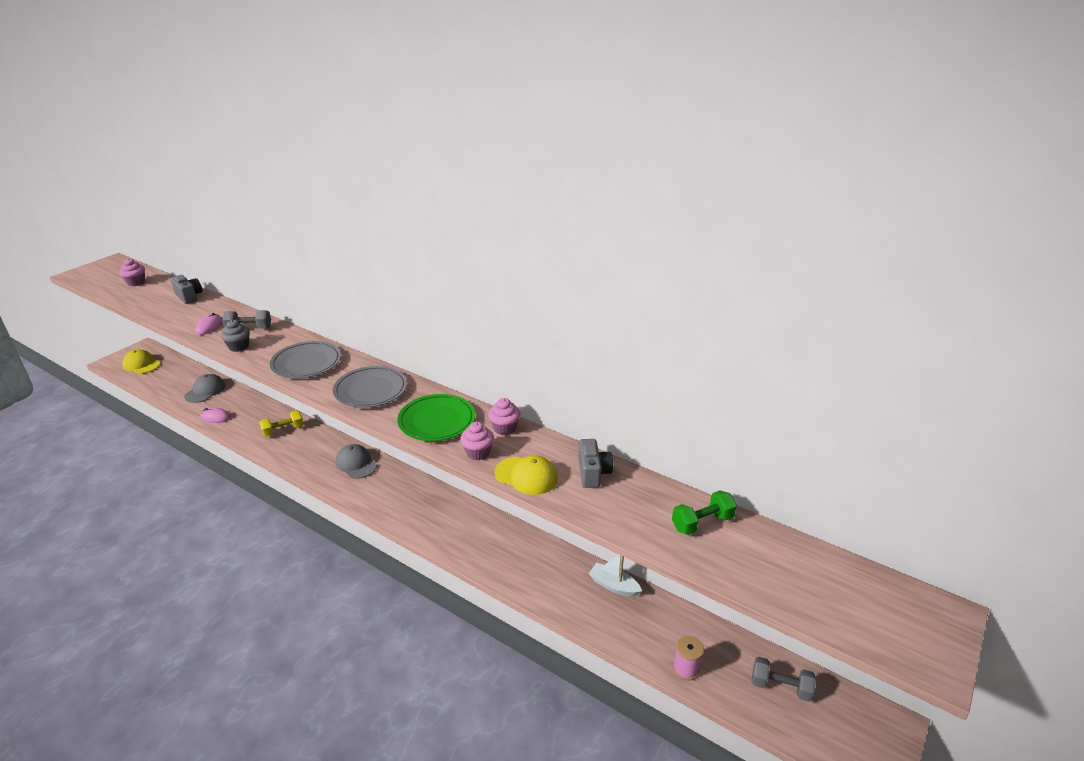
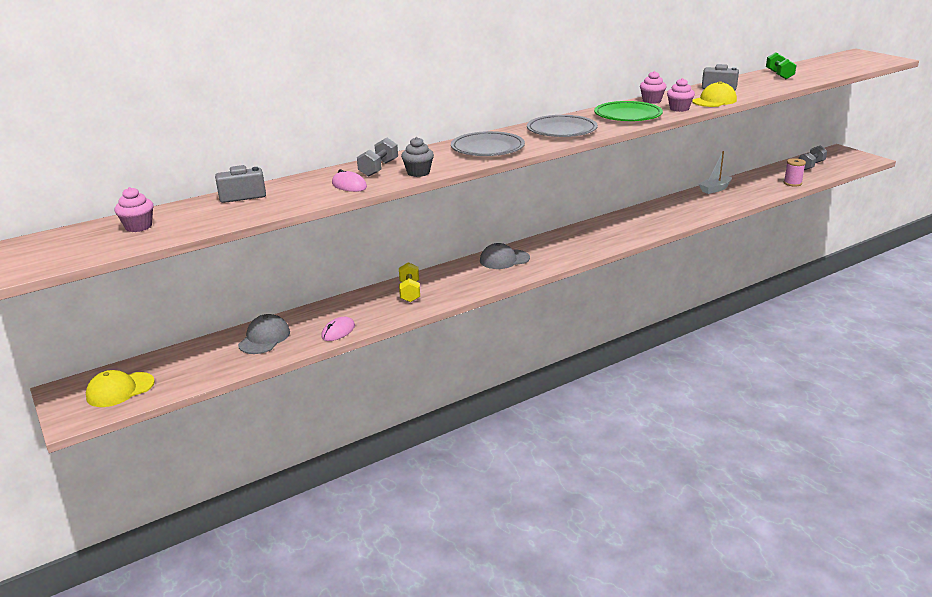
camera: 65 degrees left, 5 degrees down
(205, 391) = (264, 338): grey cap -> grey cap turned 60 degrees clockwise

